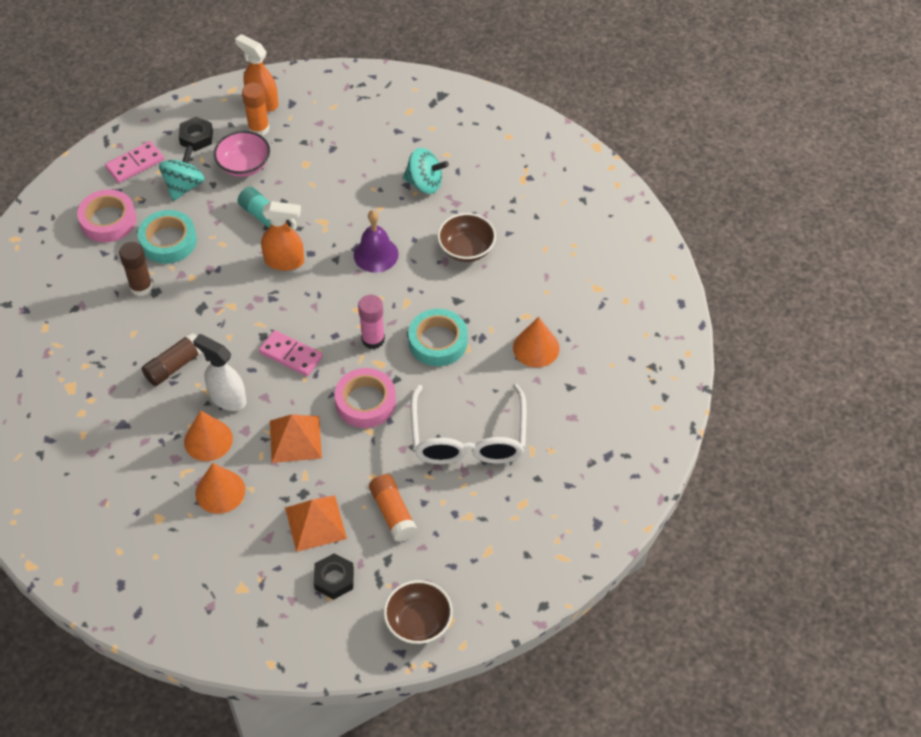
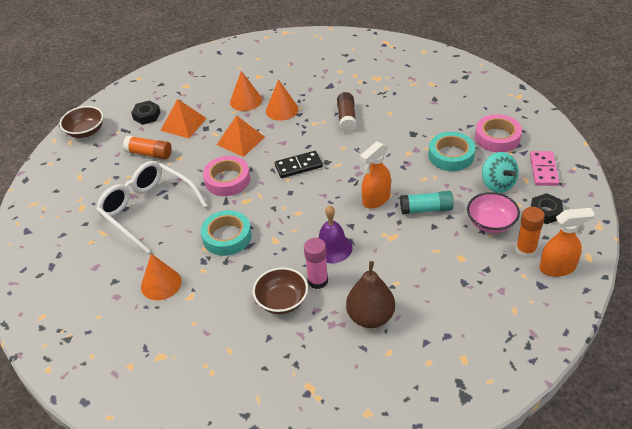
camera: 135 degrees right, 10 degrees down
(141, 287) = (423, 129): brown glue stick -> none
(227, 398) = (300, 128): white spray bottle -> none
(291, 355) = (298, 166): pink domino -> black domino
(373, 339) = (266, 207): pink glue stick -> pink glue stick (318, 281)
(425, 183) = (370, 317): turquoise spinning top -> brown pear

